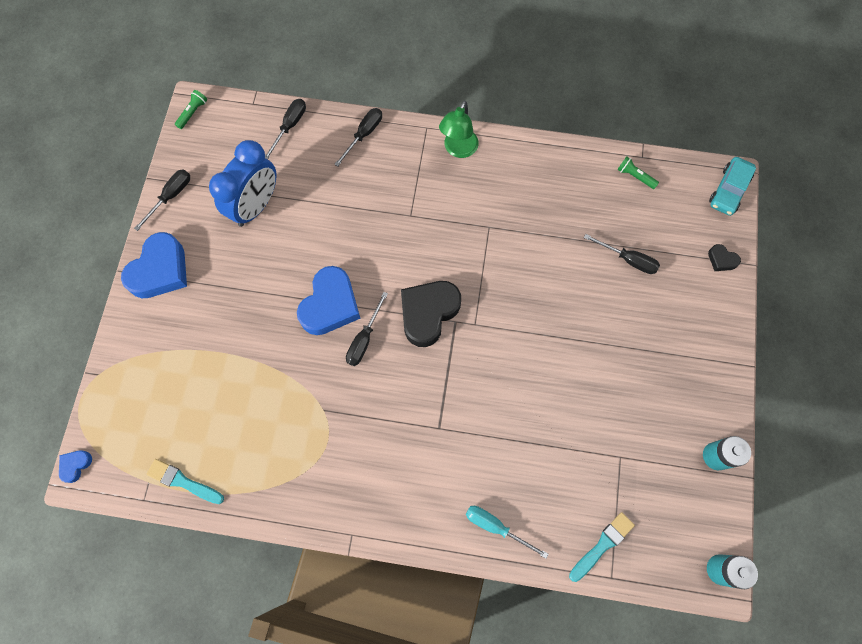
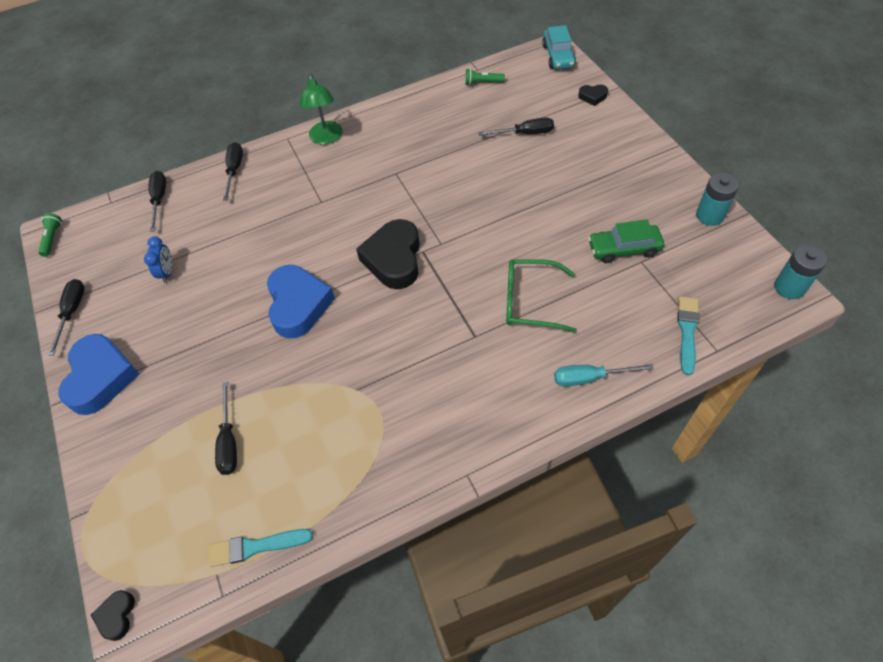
camera: 30 degrees left, 15 degrees down
(75, 465) = (117, 616): blue heart -> black heart
(256, 206) = (168, 272): blue clock -> blue clock, size x0.45
(364, 339) = (351, 311): black screwdriver -> black screwdriver (229, 441)
(503, 429) = (530, 301): none -> green glasses
(616, 435) = (624, 249): none -> green car

